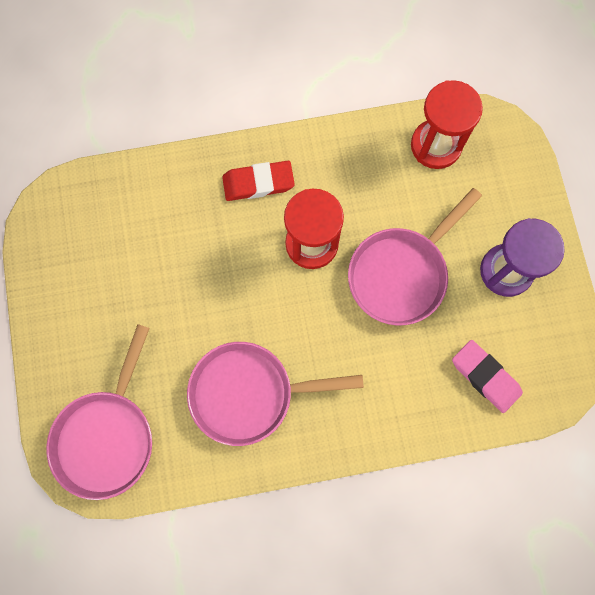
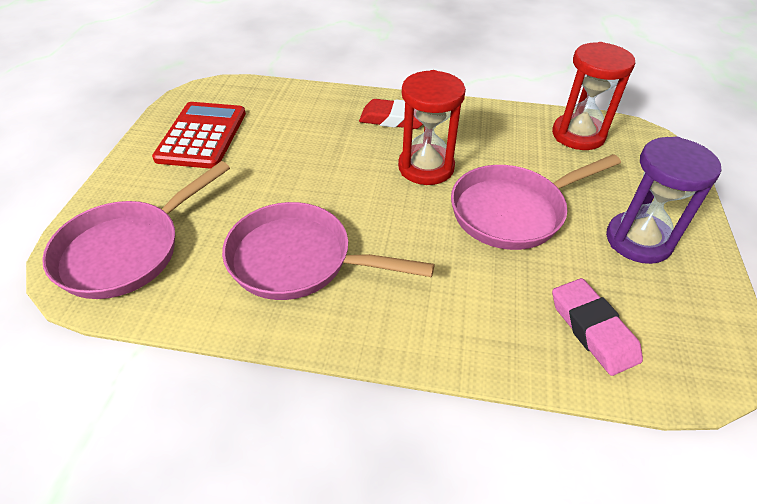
camera: 20 degrees right, 30 degrees down
(85, 276) = (201, 136): none -> red calculator

